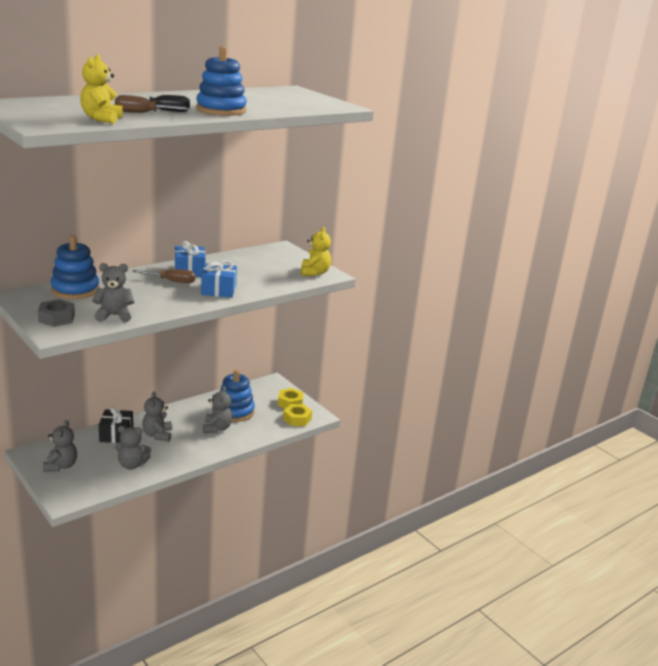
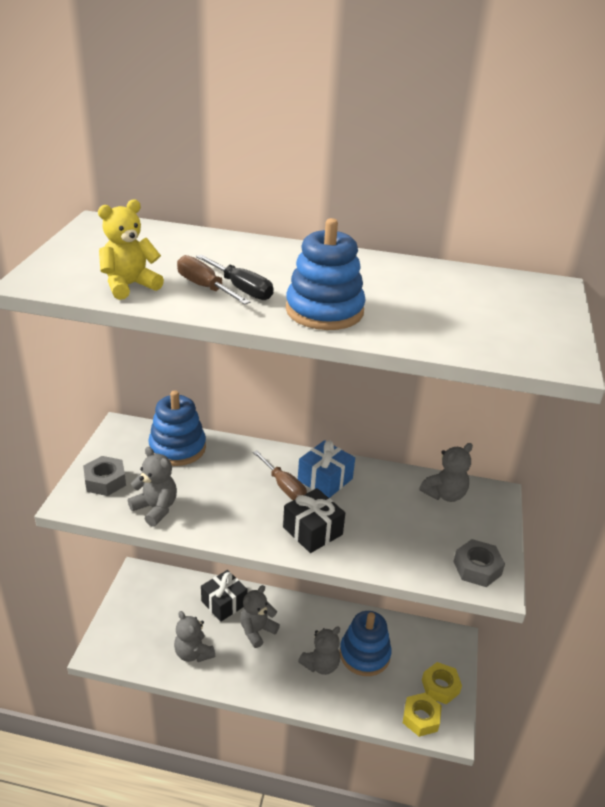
camera: 50 degrees right, 10 degrees up
(61, 466) = (141, 608): grey teddy bear -> grey teddy bear (444, 494)
(218, 290) = (312, 531): blue gift -> black gift
(314, 273) = (477, 568): yellow teddy bear -> grey nut

